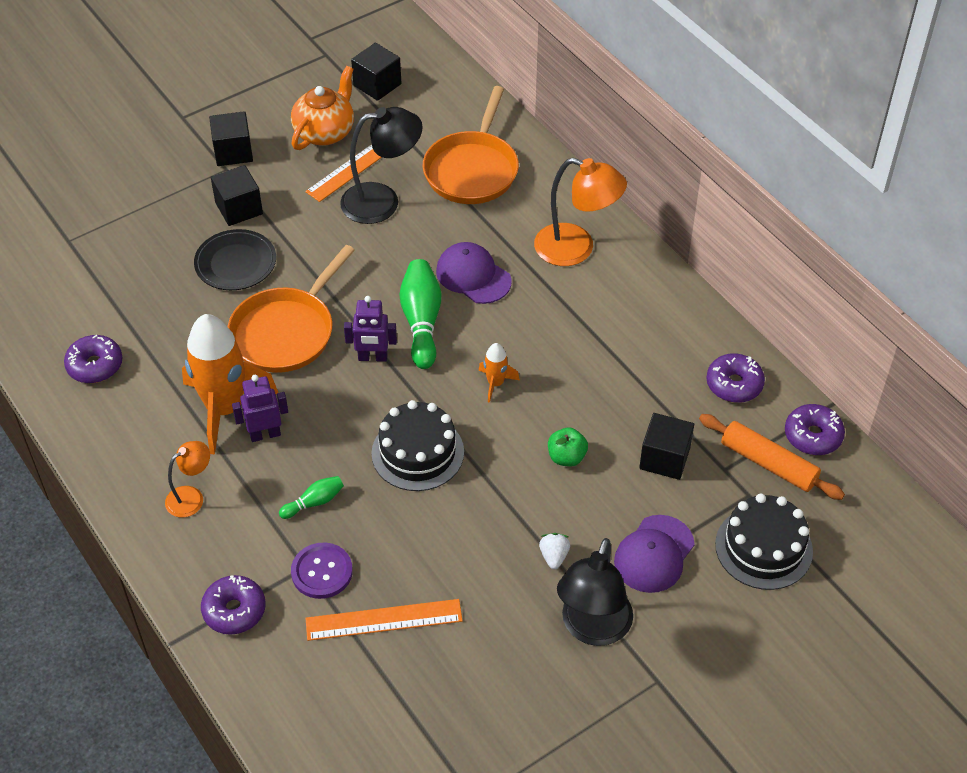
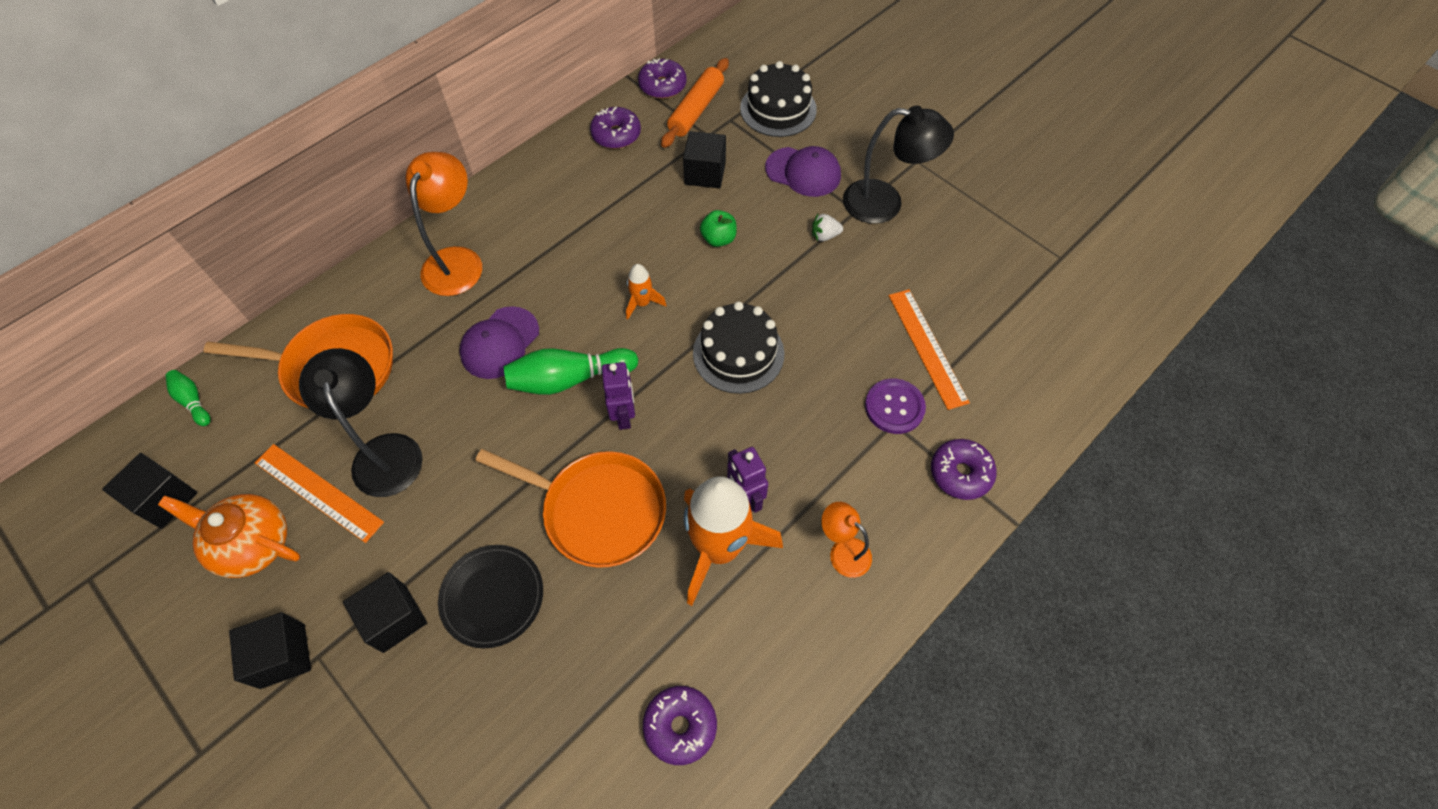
camera: 100 degrees left, 10 degrees up
(314, 502) = (818, 431): green bowling pin -> green bowling pin (193, 401)

